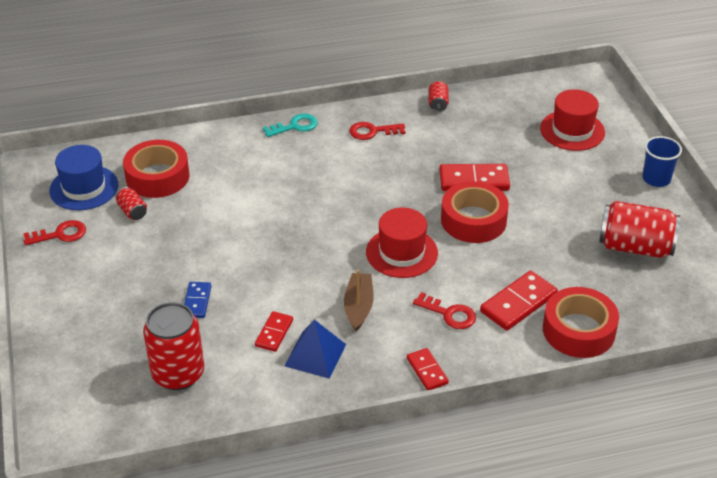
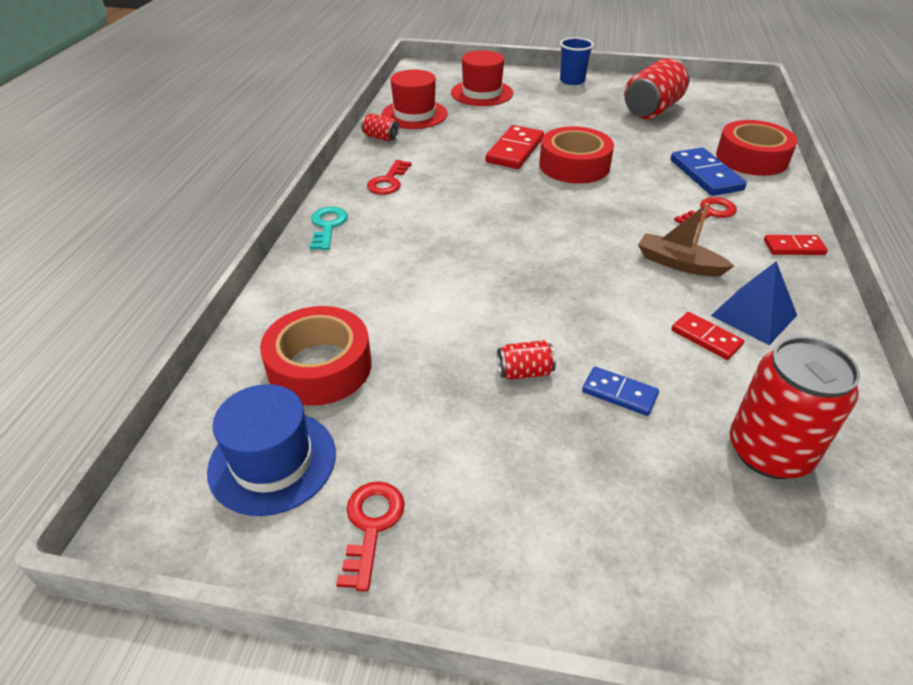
camera: 65 degrees left, 0 degrees up
(132, 211) = (379, 414): red can -> red can (525, 372)
(401, 252) = (601, 215): red hat -> red hat (414, 114)
(518, 303) = (705, 175): red domino -> blue domino

